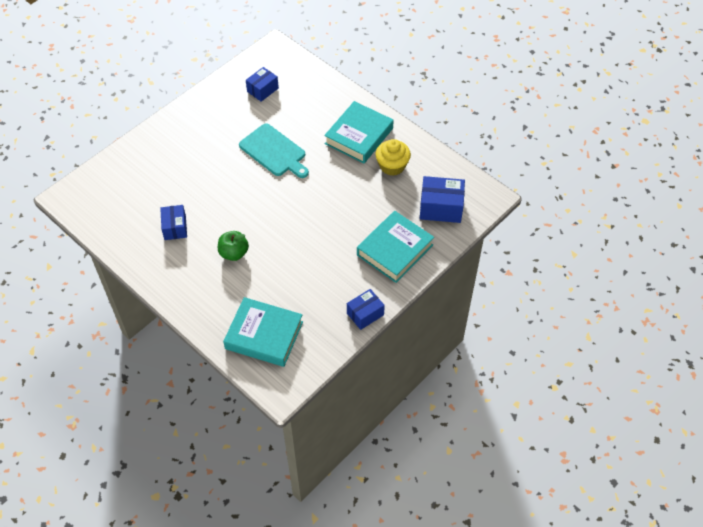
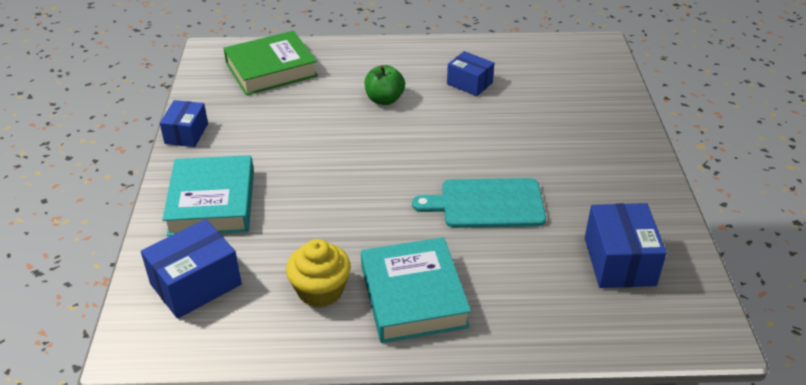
camera: 135 degrees right, 15 degrees down
(262, 90) = (619, 261): blue box -> blue box, size x1.51
(264, 335) = (271, 69): turquoise book -> green book

